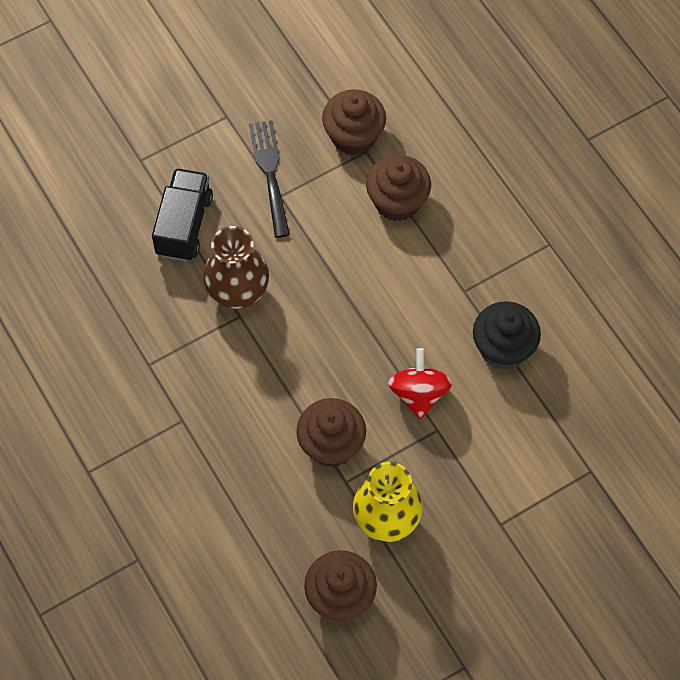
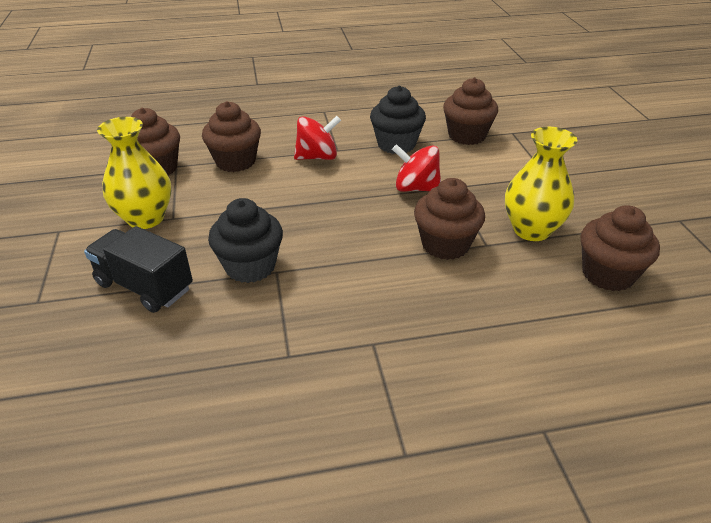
camera: 70 degrees left, 25 degrees down
(238, 292) = (250, 266): brown vase -> black cupcake
(270, 174) = (146, 218): black fork -> yellow vase
(440, 277) = (317, 157): none -> red spinning top
(559, 420) = (467, 135): none -> brown cupcake

